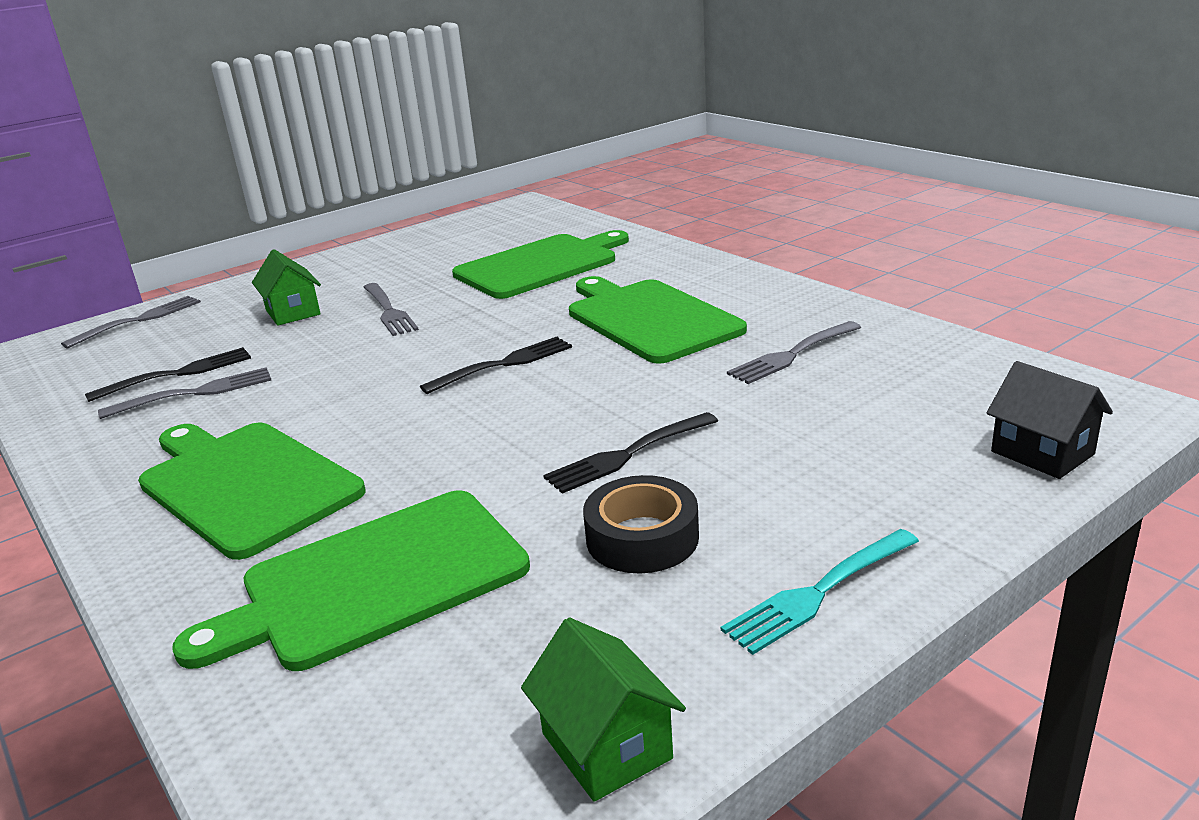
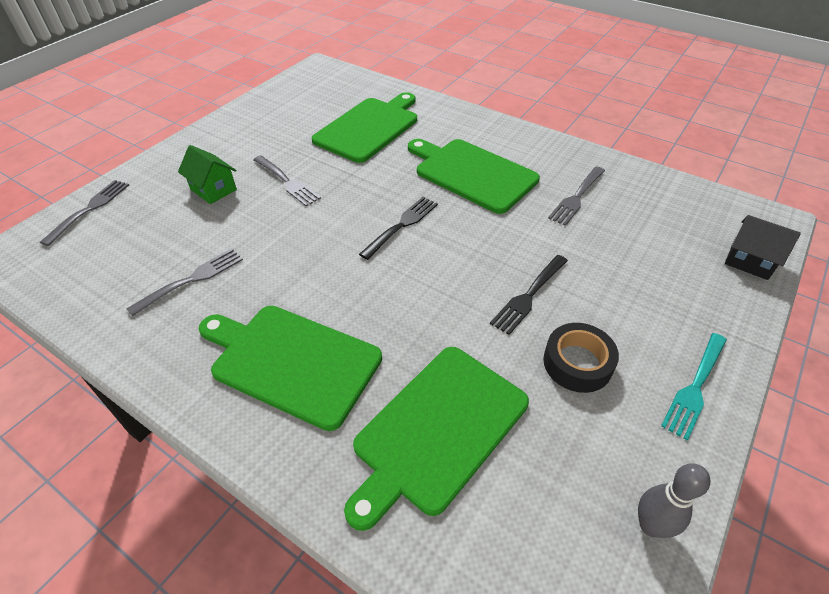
camera: 20 degrees left, 20 degrees up
(177, 374) = (163, 263): black fork -> none
(606, 746) = (650, 525): green house -> grey bowling pin

